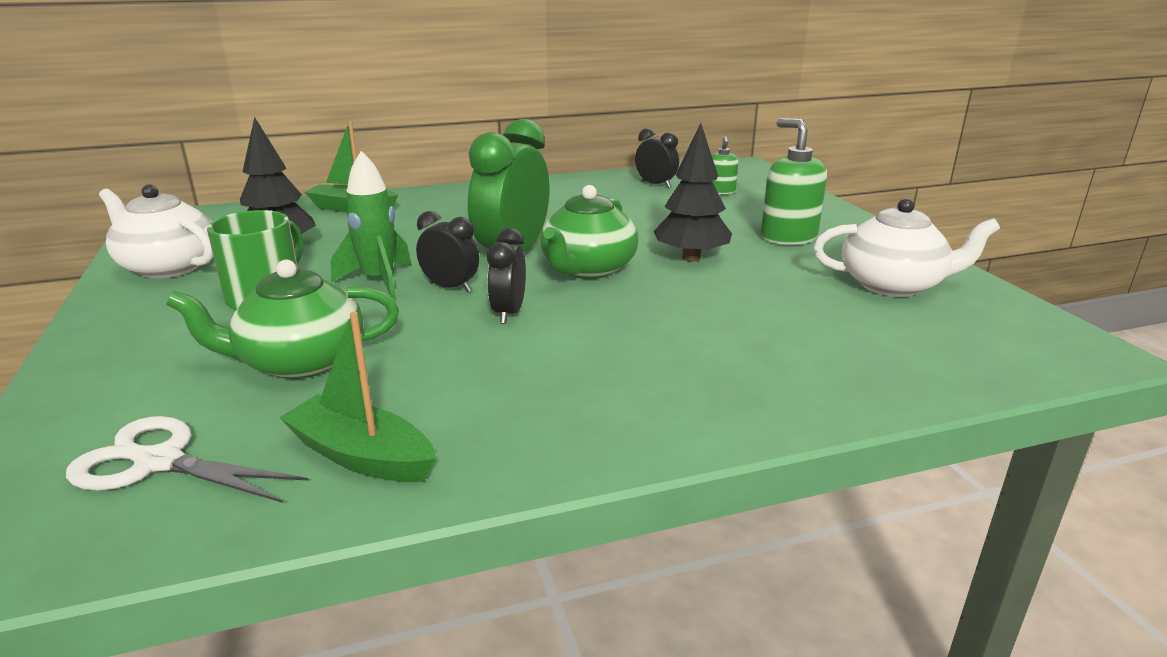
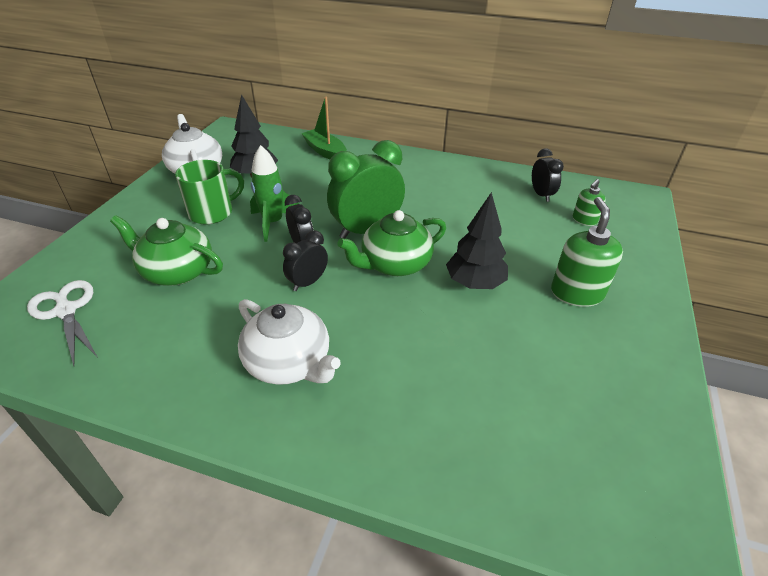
camera: 35 degrees right, 15 degrees up
(362, 456) = (133, 354): green boat -> none
(893, 285) = (597, 385): white teapot -> white teapot (289, 363)

